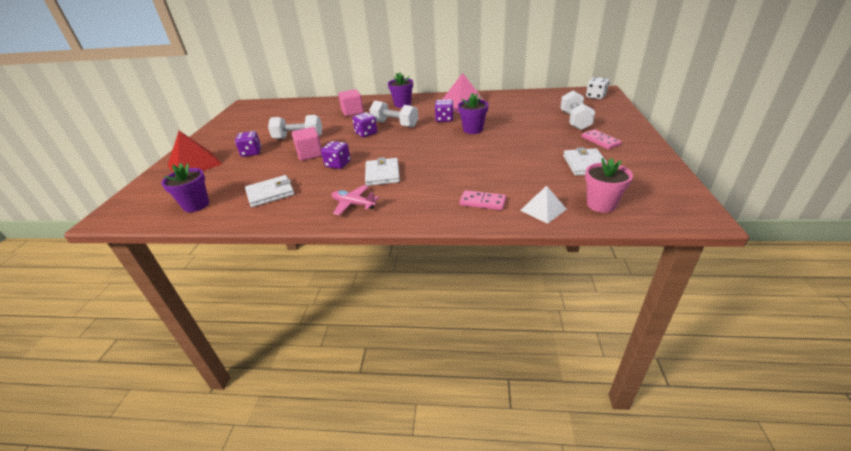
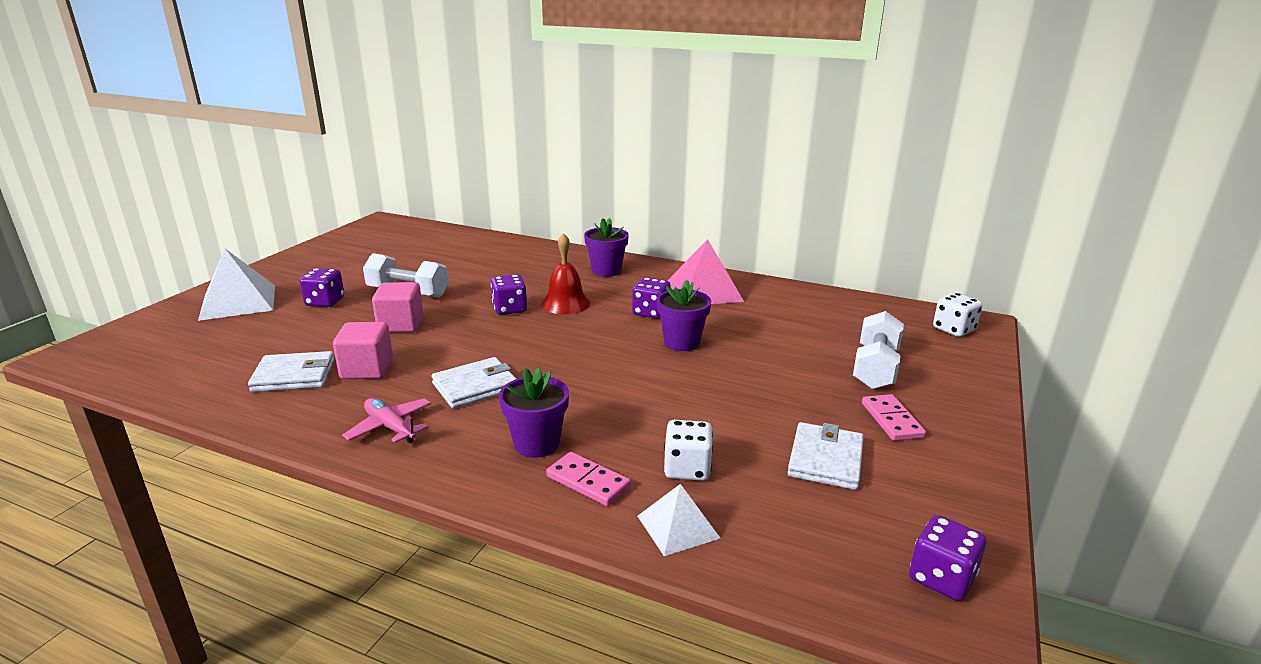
camera: 15 degrees right, 10 degrees down
(194, 164) = (238, 302): red pyramid -> white pyramid
(196, 205) = (186, 368): purple flower pot -> purple flower pot (537, 444)
(338, 164) = (425, 352): purple dice -> purple dice (941, 578)
(352, 112) = (520, 267): pink cube -> pink cube (367, 369)
(382, 174) = (475, 386): white wallet -> white wallet turned 45 degrees clockwise
(395, 124) = (565, 303): white dumbbell -> red bell
(525, 184) = (687, 468): none -> white dice
(601, 204) = (790, 548): pink flower pot -> none

